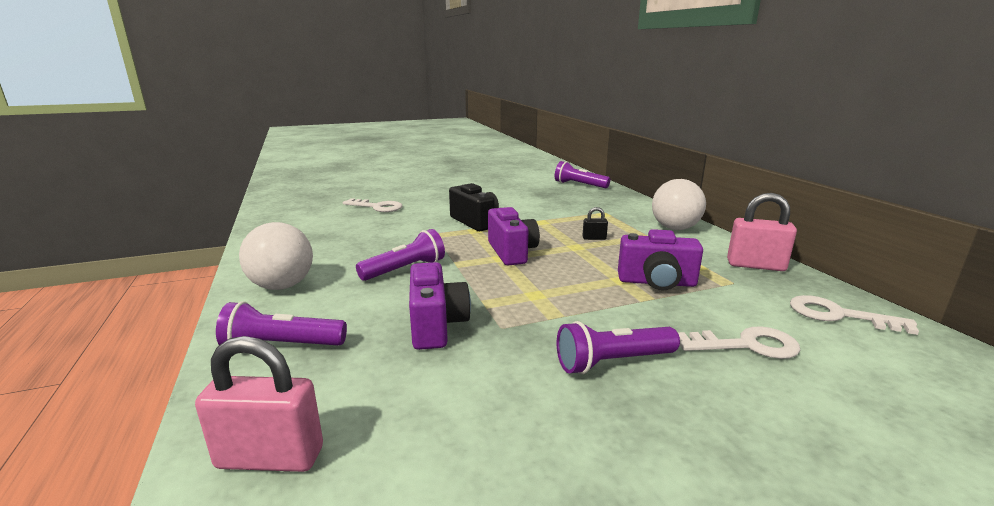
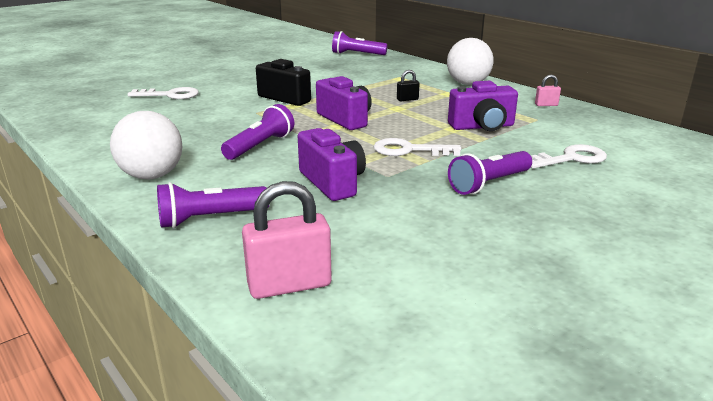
camera: 20 degrees left, 5 degrees up
(755, 265) = (546, 105): pink padlock -> pink padlock, size x0.50
(838, 315) = (618, 131): white key -> white key (409, 150)

